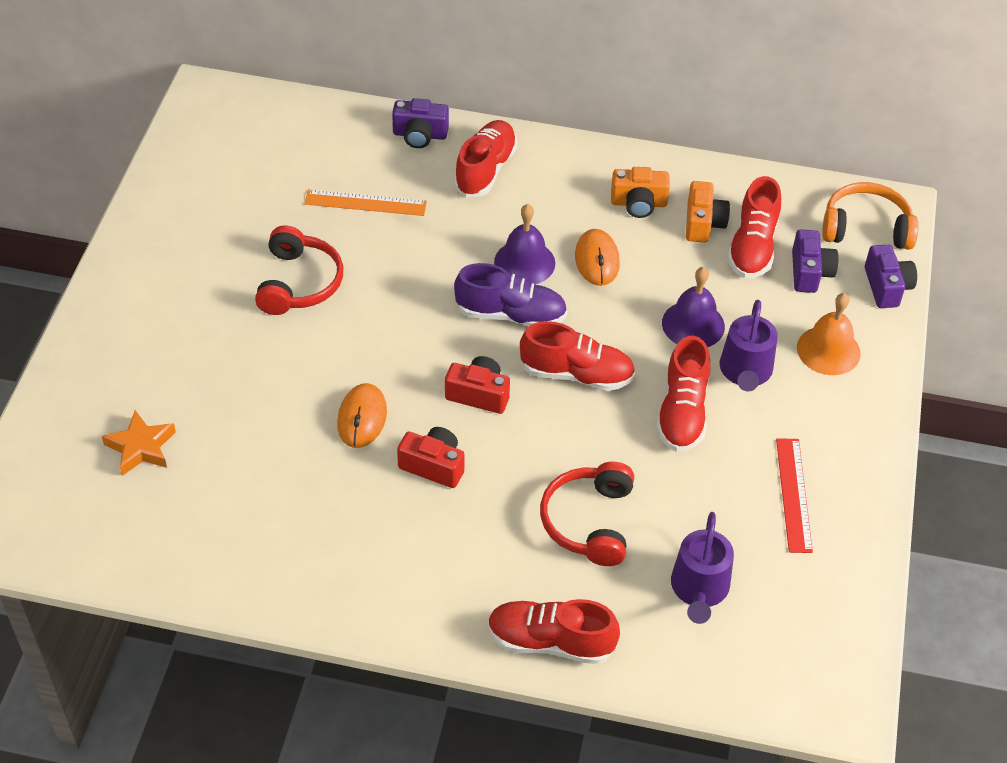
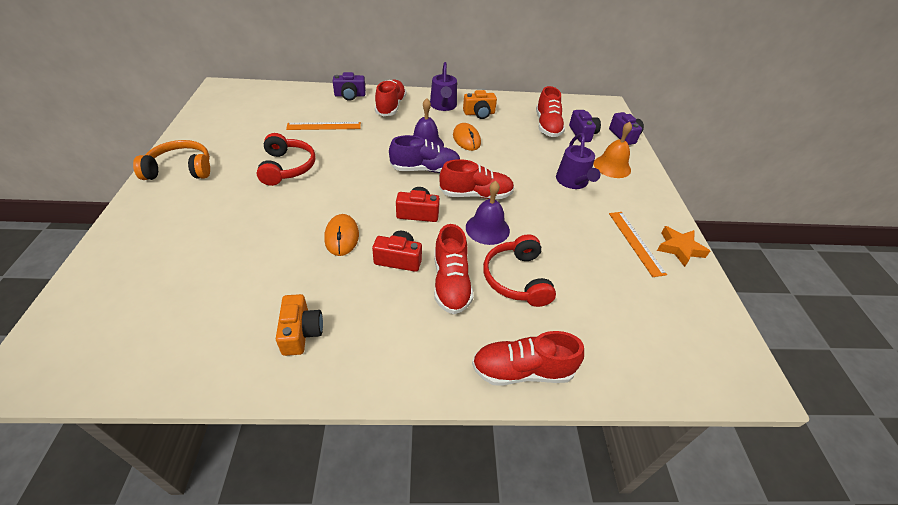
camera: 15 degrees left, 5 degrees down
(141, 447) = (172, 279): orange star -> orange star (679, 248)
(682, 412) = (547, 207): red shoe -> red shoe (451, 283)
(693, 324) = (533, 163): purple bell -> purple bell (487, 229)
(699, 589) = (609, 311): purple watering can -> purple watering can (443, 106)
(703, 223) = (517, 118): orange camera -> orange camera (301, 332)
(793, 494) = (635, 242): red ruler -> orange ruler
(866, 228) = (599, 113): orange headphones -> orange headphones (180, 170)

